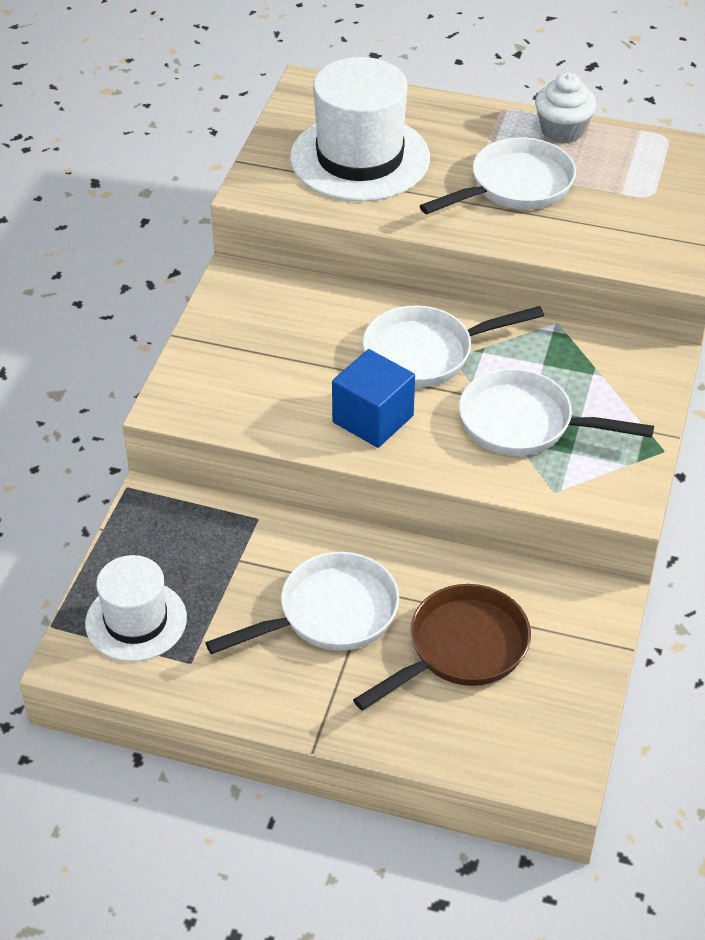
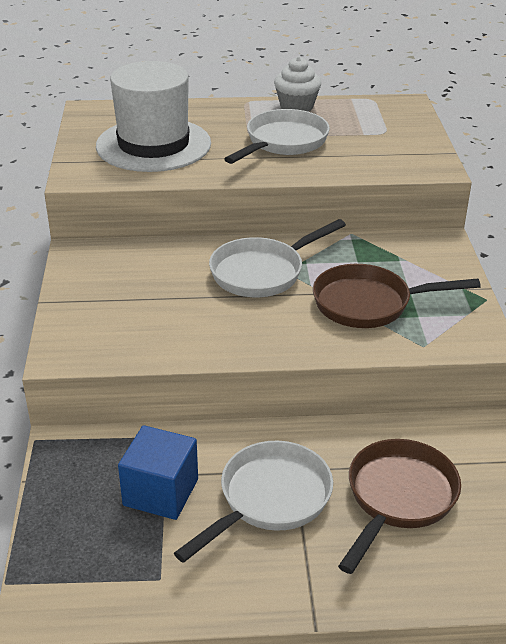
camera: 20 degrees left, 10 degrees down
(136, 621) = (90, 554): white hat -> none
(373, 419) = (245, 327): blue cube -> blue cube (161, 492)
(524, 423) = (369, 304): white pan -> brown pan

